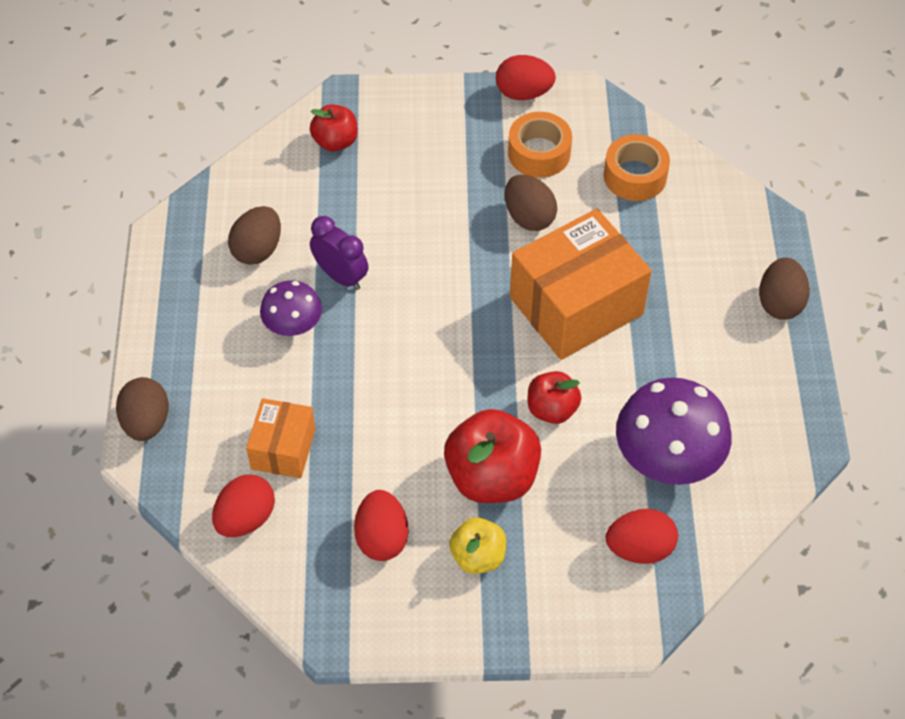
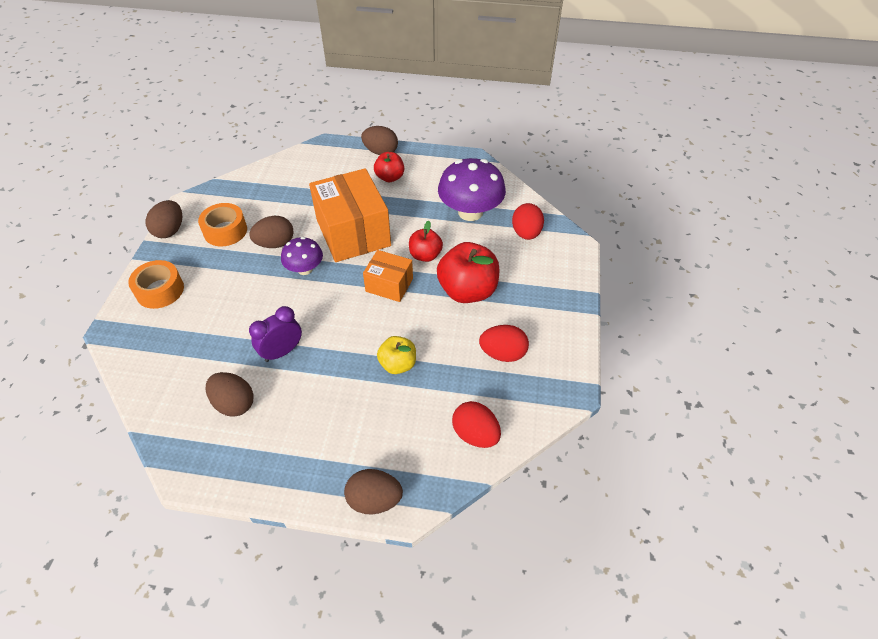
camera: 80 degrees left, 5 degrees down
(283, 449) = (421, 404): orange box -> orange box (389, 285)
(293, 325) = (315, 387): purple mushroom -> purple mushroom (305, 269)
(335, 141) = (153, 341): red apple -> red apple (390, 177)
(478, 556) = (522, 305): yellow apple -> yellow apple (398, 364)
(523, 93) = (170, 230): red egg -> brown egg
(635, 176) = (266, 191): orange tape -> orange tape (160, 290)

